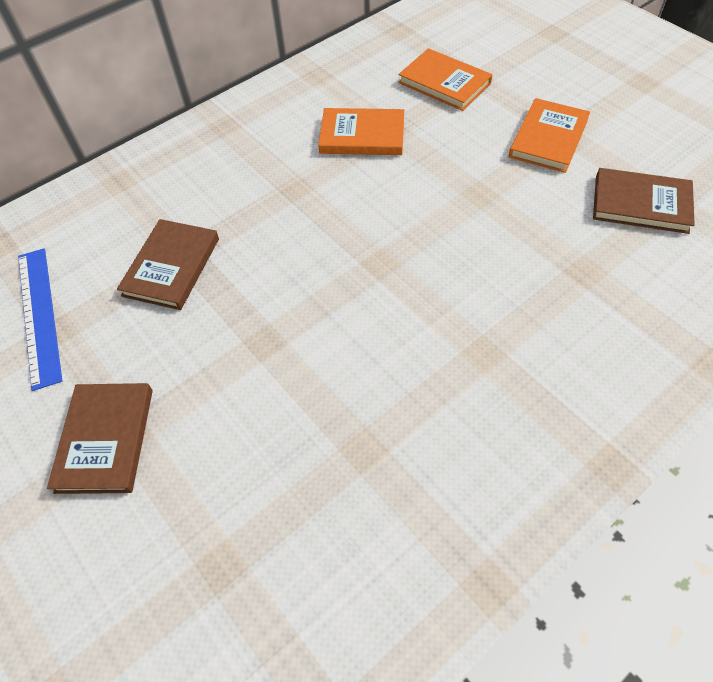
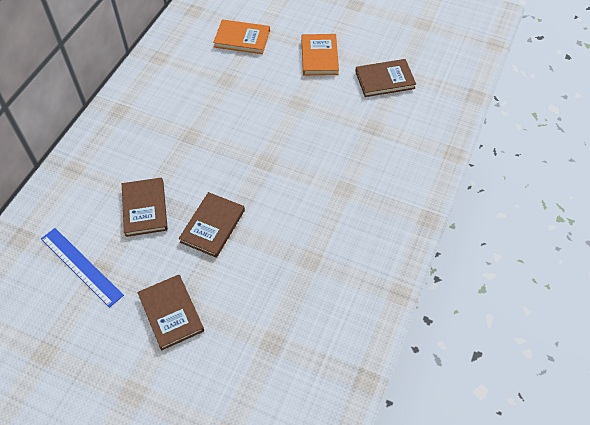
camera: 30 degrees left, 0 degrees up
(246, 330) = (212, 226): none -> brown book
(362, 135) = (211, 89): orange book -> none

